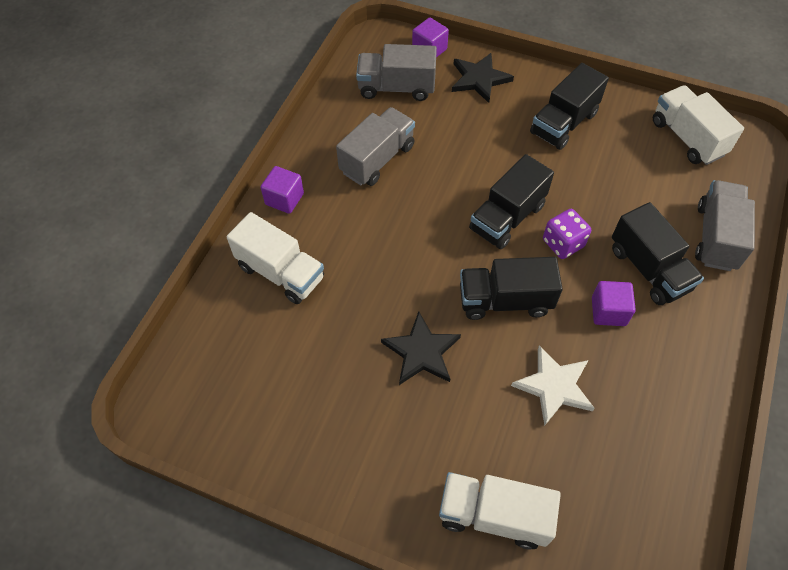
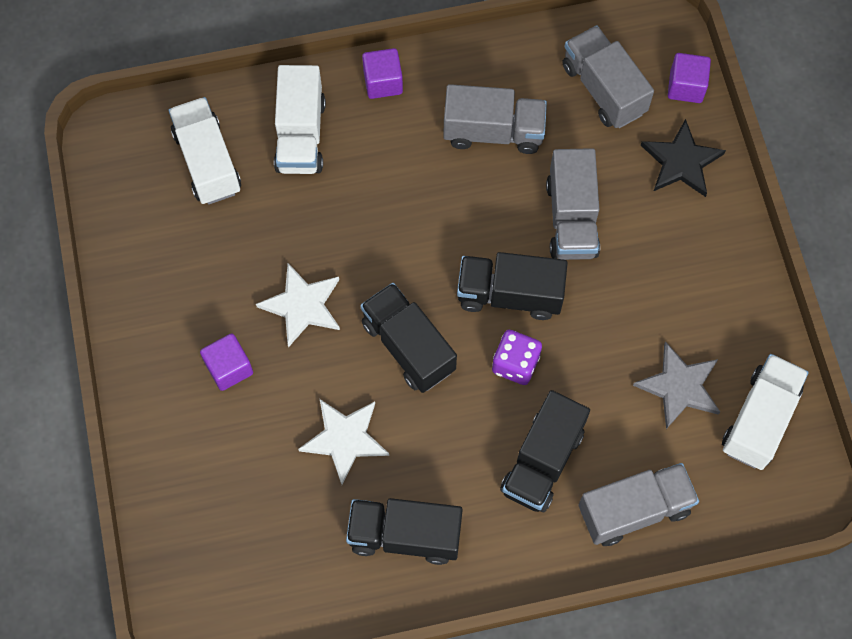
camera: 55 degrees right, 10 degrees up
(421, 352) = (302, 305): black star -> white star
(476, 153) = (571, 218): none -> grey truck
(493, 515) = (188, 453): white truck -> white truck (207, 162)
(563, 123) = (681, 281): black truck -> black truck (405, 535)
(608, 311) = (462, 447): purple cube -> purple cube (229, 368)
(638, 164) = (679, 387): none -> grey star

